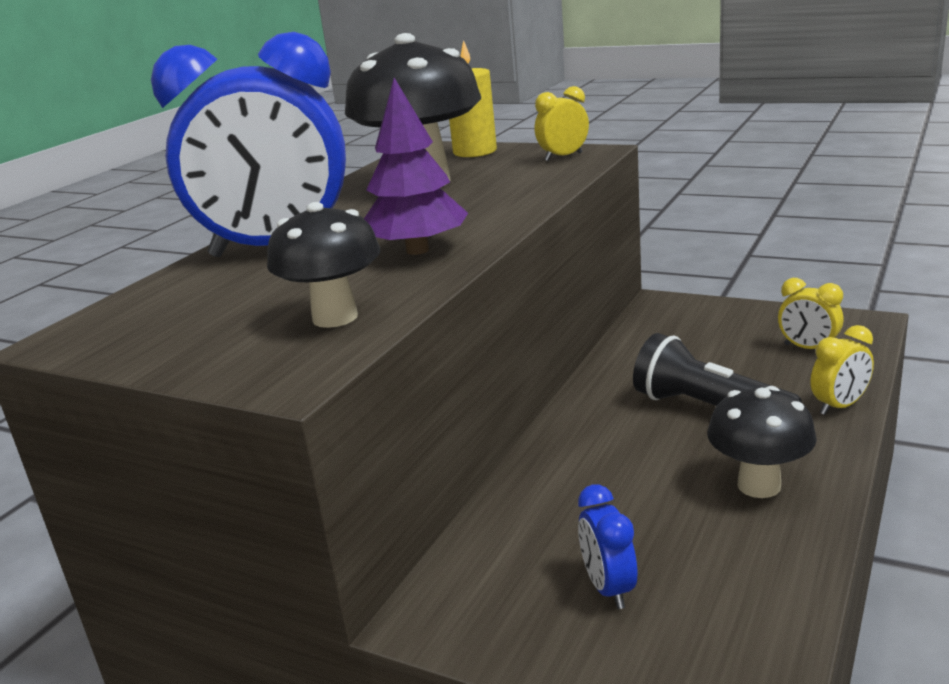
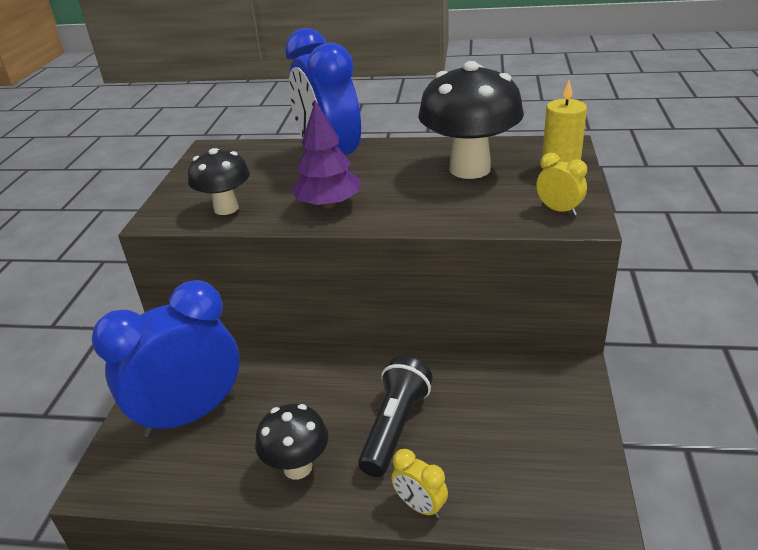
camera: 70 degrees right, 10 degrees up
(608, 588) = (190, 414): blue clock -> blue clock, size x2.48
(808, 348) = (521, 478): yellow clock -> none

